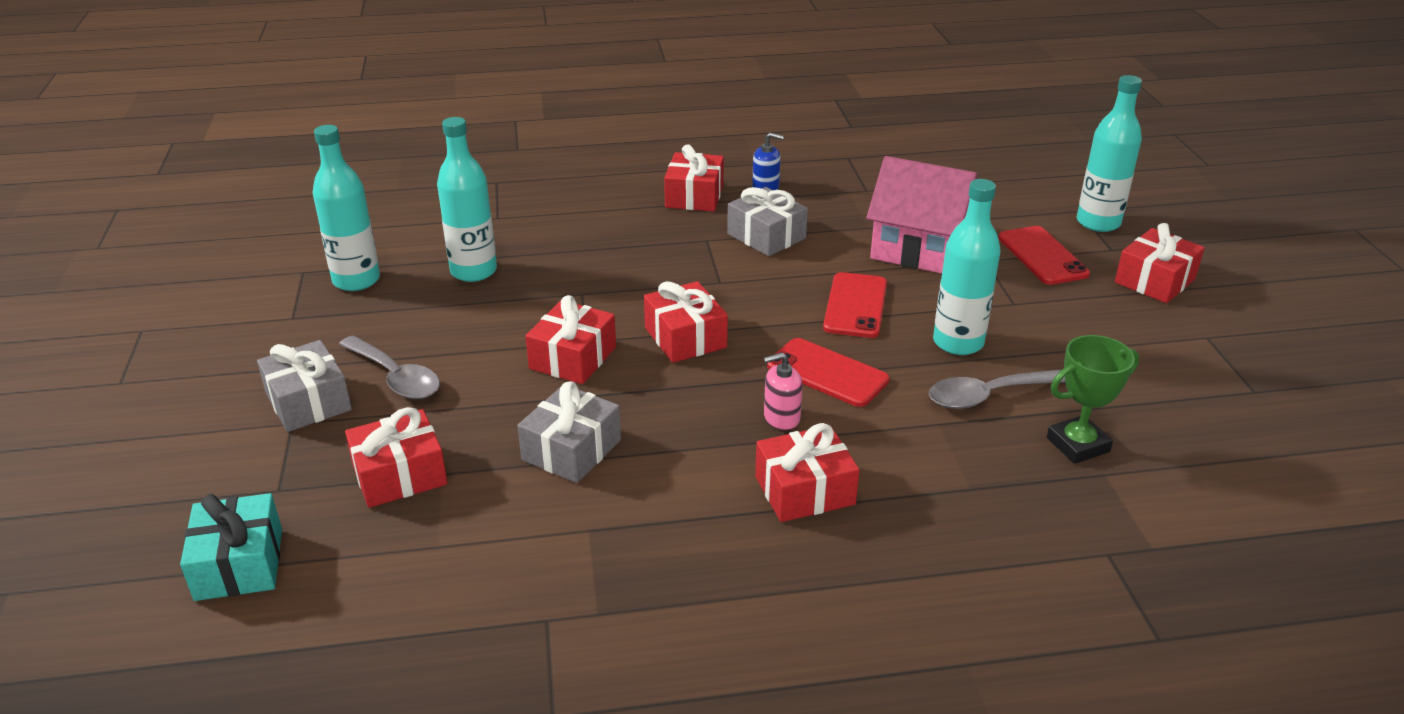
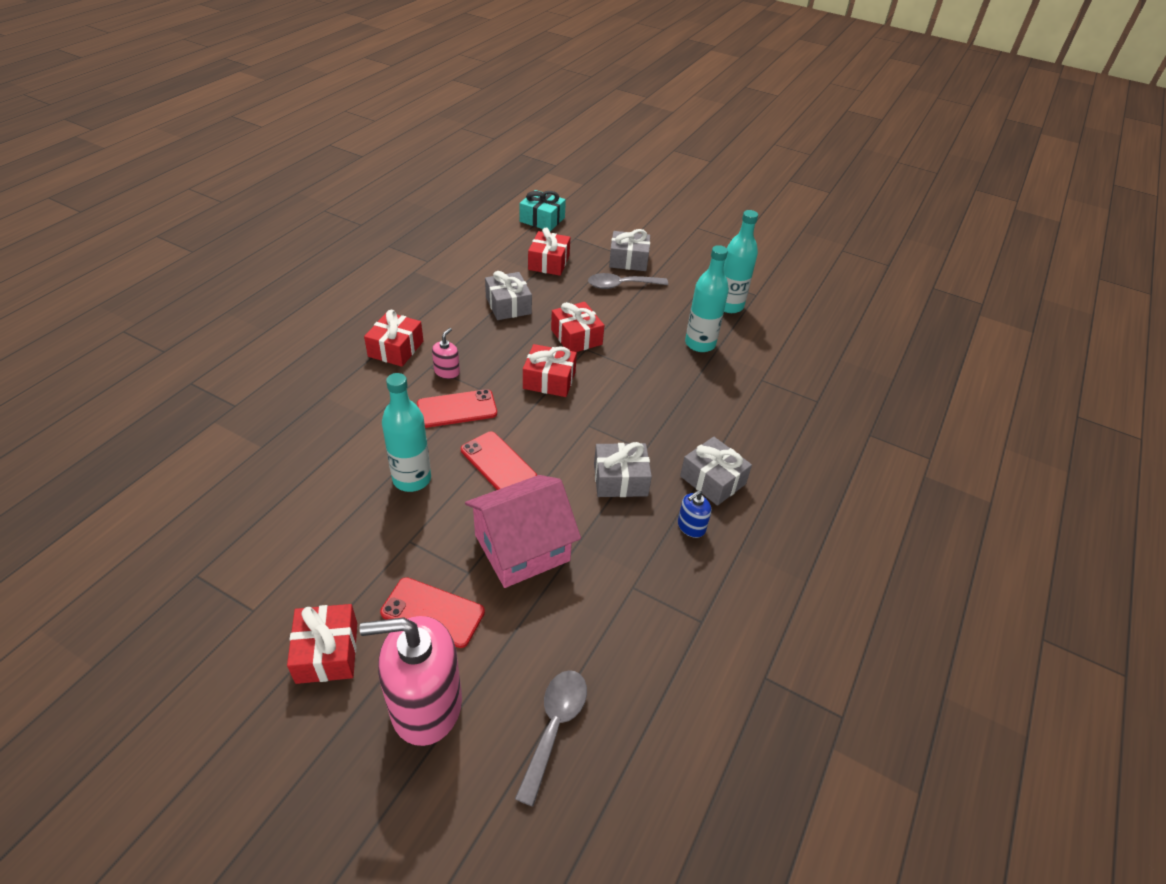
camera: 125 degrees right, 10 degrees up
(694, 196) = (712, 480): red gift -> grey gift
(987, 396) = (361, 452): grey spoon -> grey spoon (554, 727)
(1078, 445) = (287, 454): green trophy -> none
(1098, 223) = (426, 705): turquoise bottle -> pink soap dispenser

